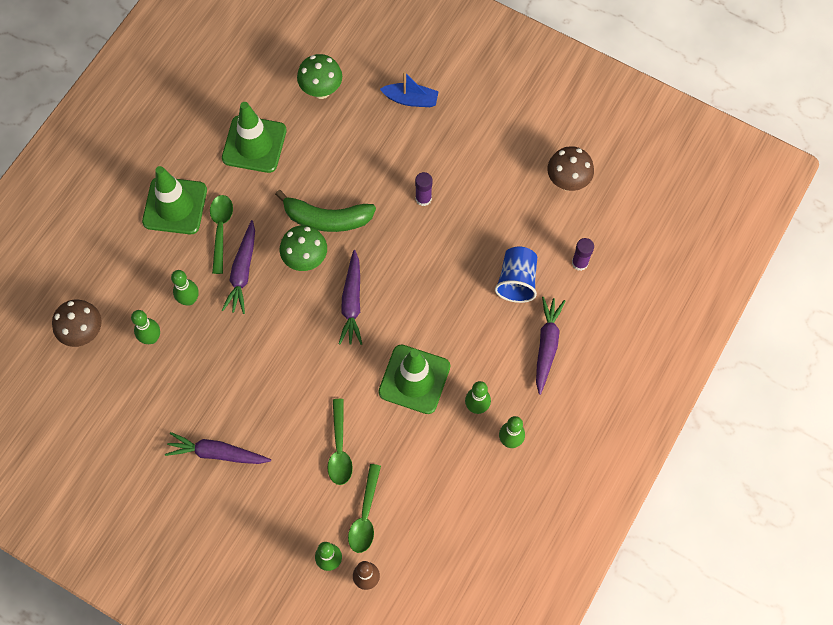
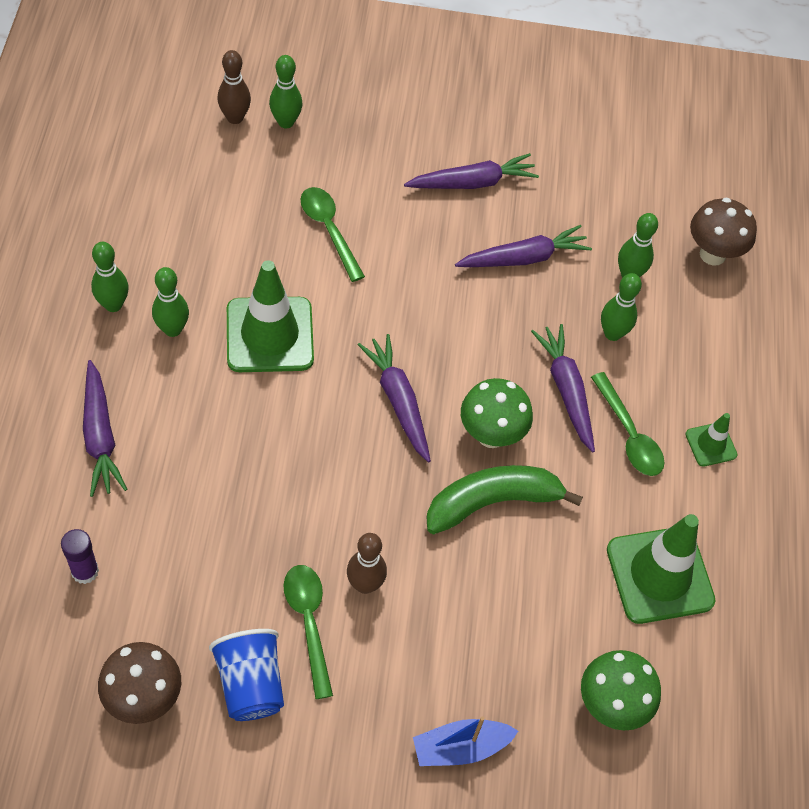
camera: 150 degrees right, 10 degrees down
(175, 206) = (711, 444): green traffic cone -> green traffic cone, size x0.49
(215, 377) = (524, 258): none -> purple carrot
(365, 515) = (265, 174): green spoon -> green spoon (308, 623)
(423, 198) = (365, 584): purple glue stick -> brown bowling pin
(516, 281) = (174, 510): blue cup -> blue cup (250, 684)

